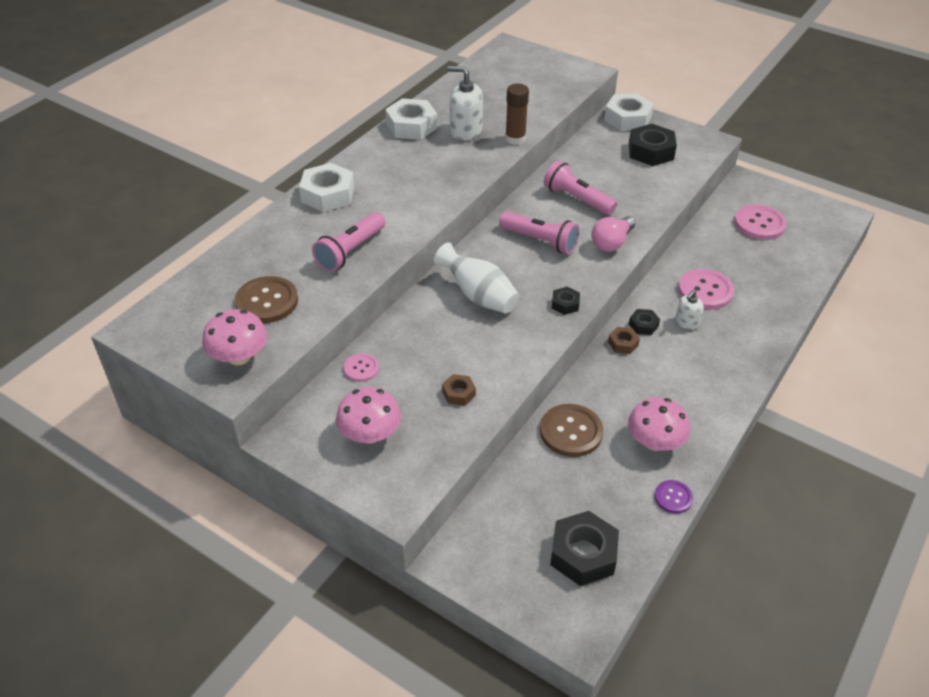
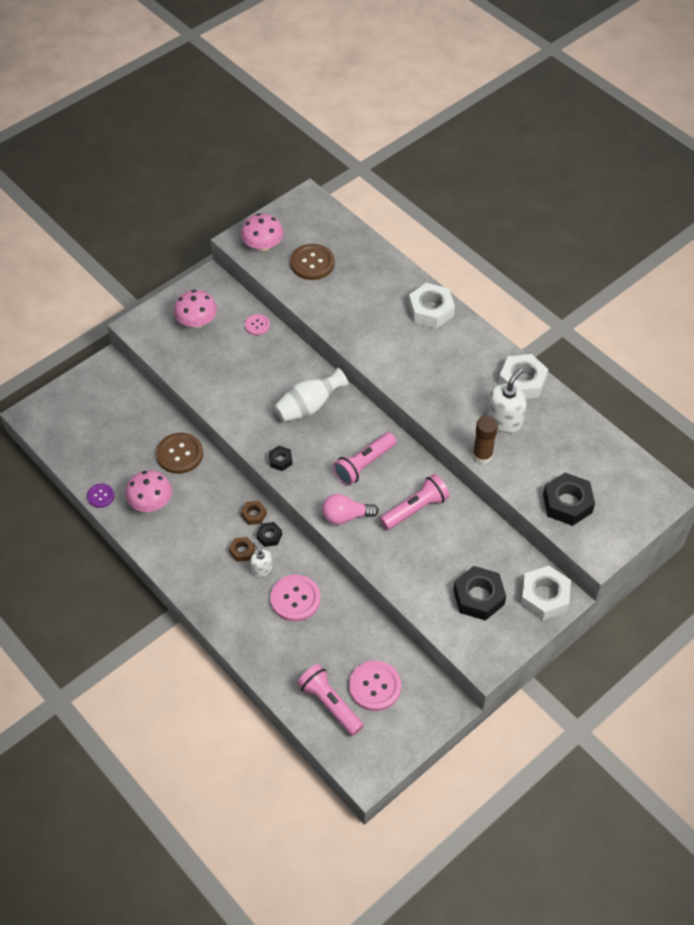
camera: 105 degrees right, 10 degrees up
(350, 251) = (353, 315): pink flashlight -> pink flashlight (330, 704)
(458, 393) = (213, 374): brown nut -> brown nut (242, 551)
(583, 554) = (81, 432): black nut -> black nut (567, 503)
(611, 243) = (346, 516): pink light bulb -> pink light bulb turned 60 degrees counterclockwise

